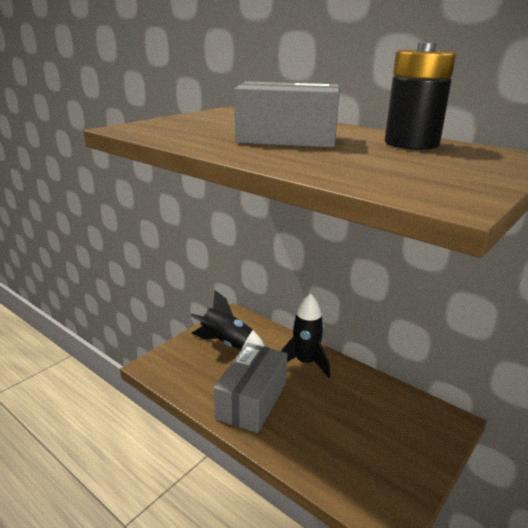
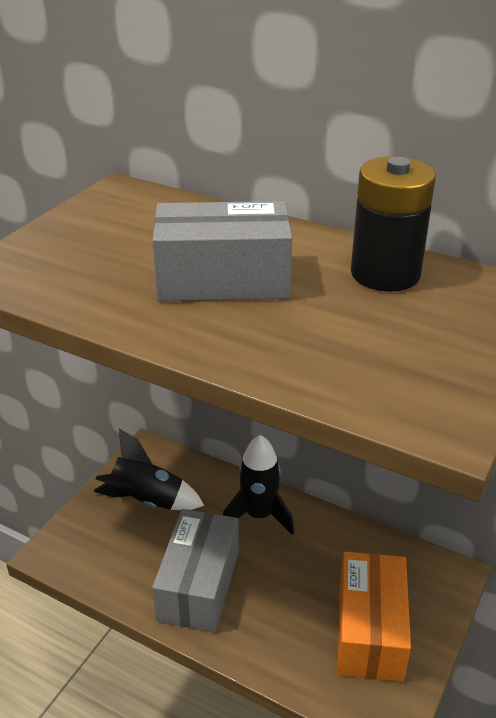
camera: 10 degrees left, 10 degrees up
(381, 451) = (370, 631): none -> orange box

